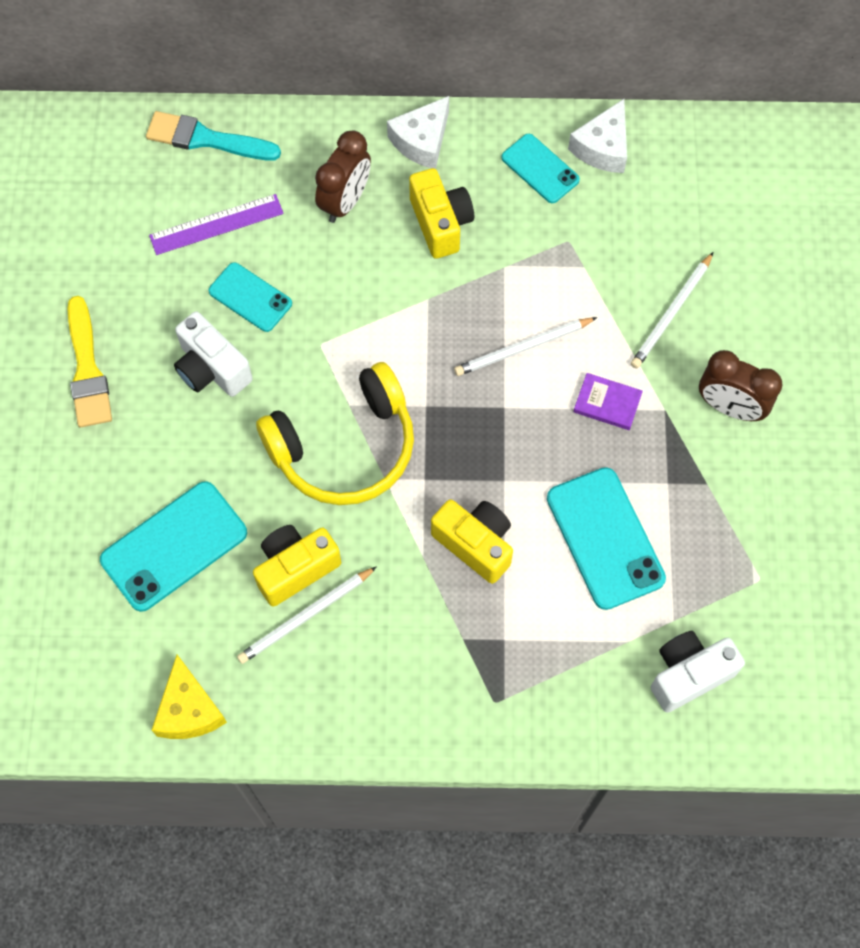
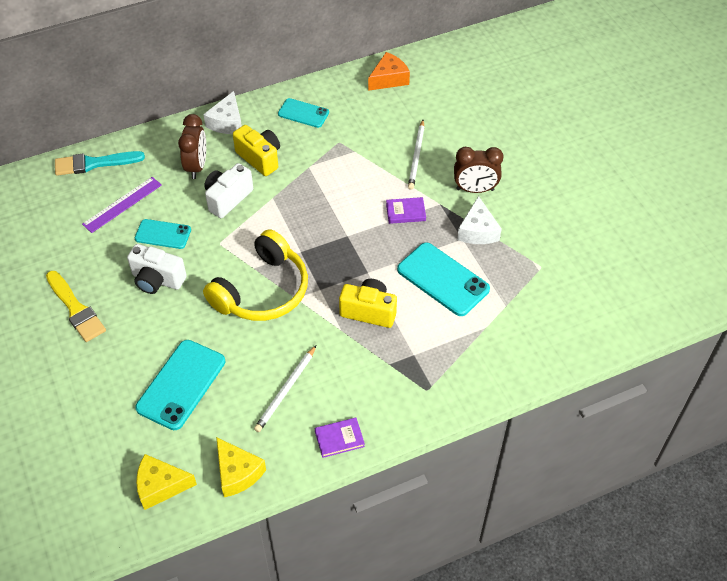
camera: 25 degrees left, 15 degrees down
(85, 683) = (160, 486): none -> yellow cheese
(295, 568) = (266, 366): yellow camera -> none
(342, 721) = (339, 439): none -> purple book
(522, 348) = (342, 202): white pencil -> none
(603, 147) = (333, 92): white cheese -> white cheese (477, 231)
(689, 674) = (530, 330): white camera -> white camera (227, 198)
(699, 156) = (389, 79): none -> orange cheese

